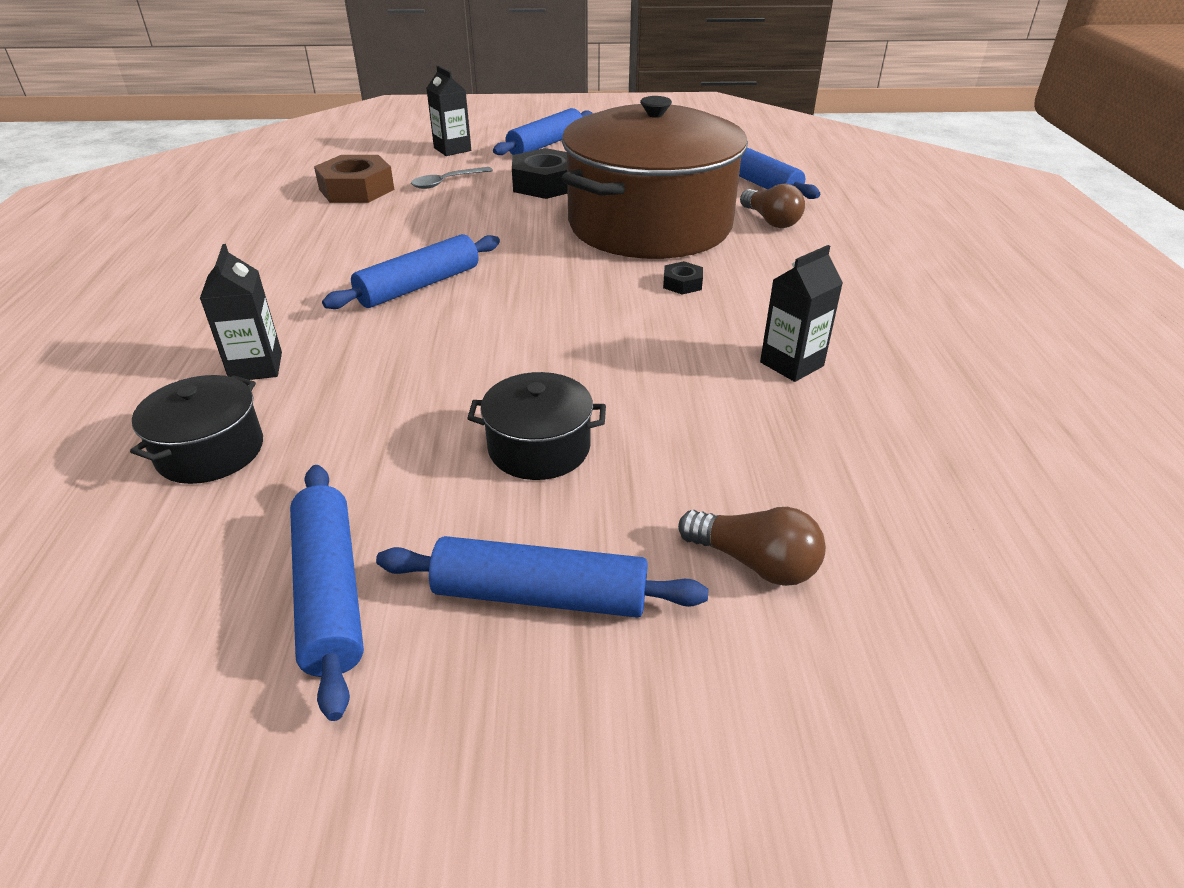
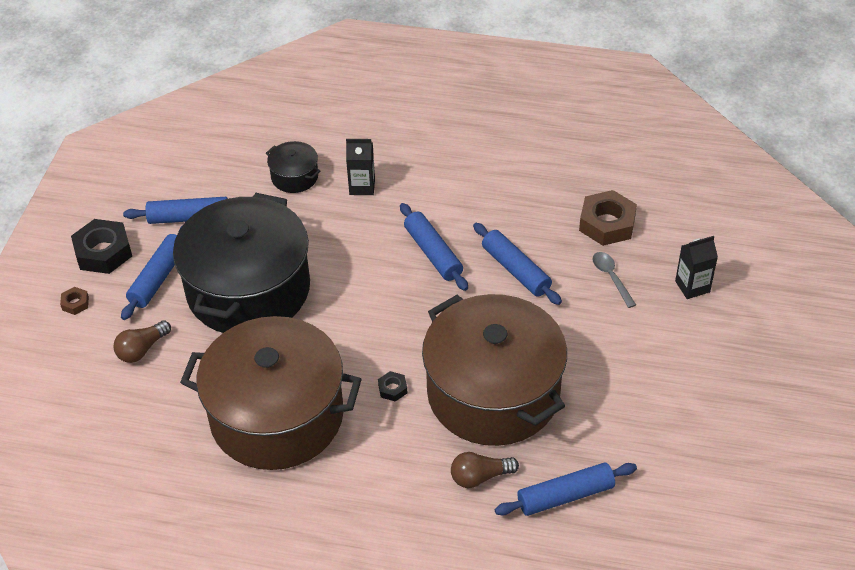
camera: 105 degrees right, 10 degrees up
(539, 448) = (248, 289): black pot -> black pot, size x2.43
(545, 184) = (594, 341): black nut -> black nut (103, 252)
(546, 144) = (696, 355): blue rolling pin -> blue rolling pin (516, 270)
(678, 753) = (75, 303): none -> brown nut
(791, 364) = (277, 416): black carton -> brown pot

